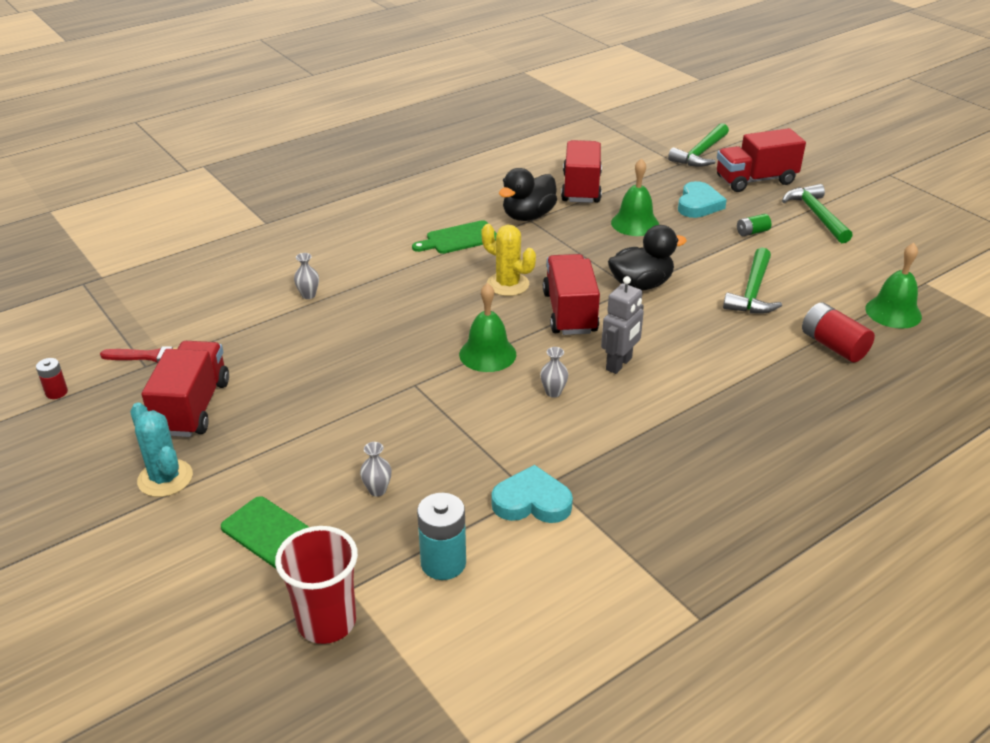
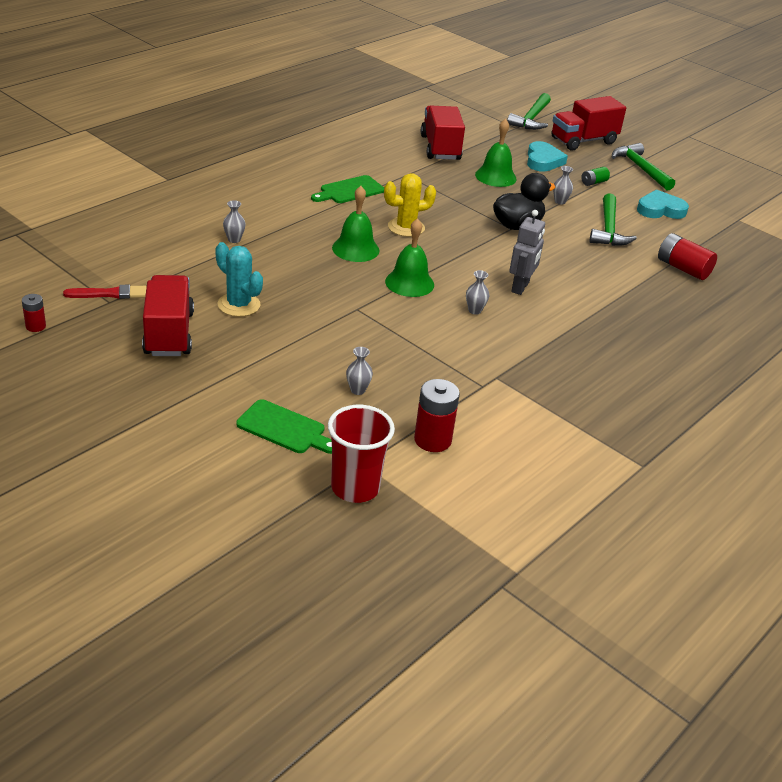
camera: 15 degrees left, 0 degrees up
(165, 478) = (169, 390): turquoise cactus -> turquoise cactus (239, 305)
(443, 563) = (432, 440): turquoise battery -> red battery
(508, 284) = (406, 227): yellow cactus -> yellow cactus turned 45 degrees counterclockwise
(528, 216) = (403, 171): black duck -> none
(532, 502) = (487, 392): turquoise heart -> turquoise heart (660, 210)
(569, 312) = (466, 248): red truck -> none
(703, 255) = (560, 201): none -> grey vase
(893, 312) = (721, 242): green bell -> green bell (355, 249)

